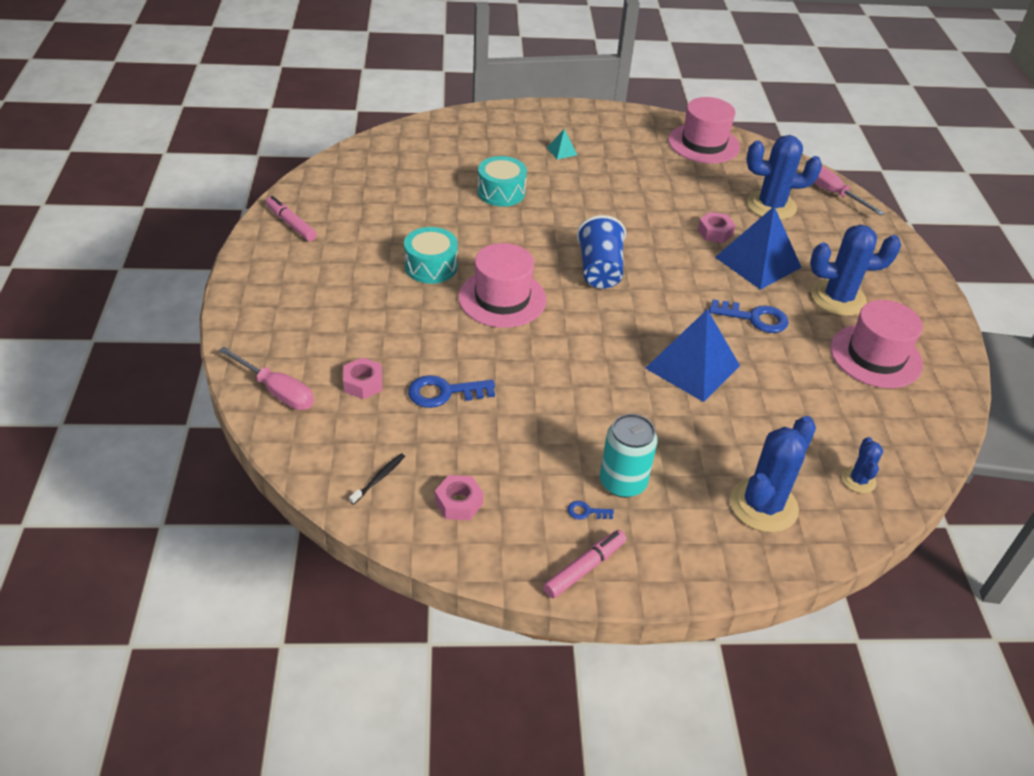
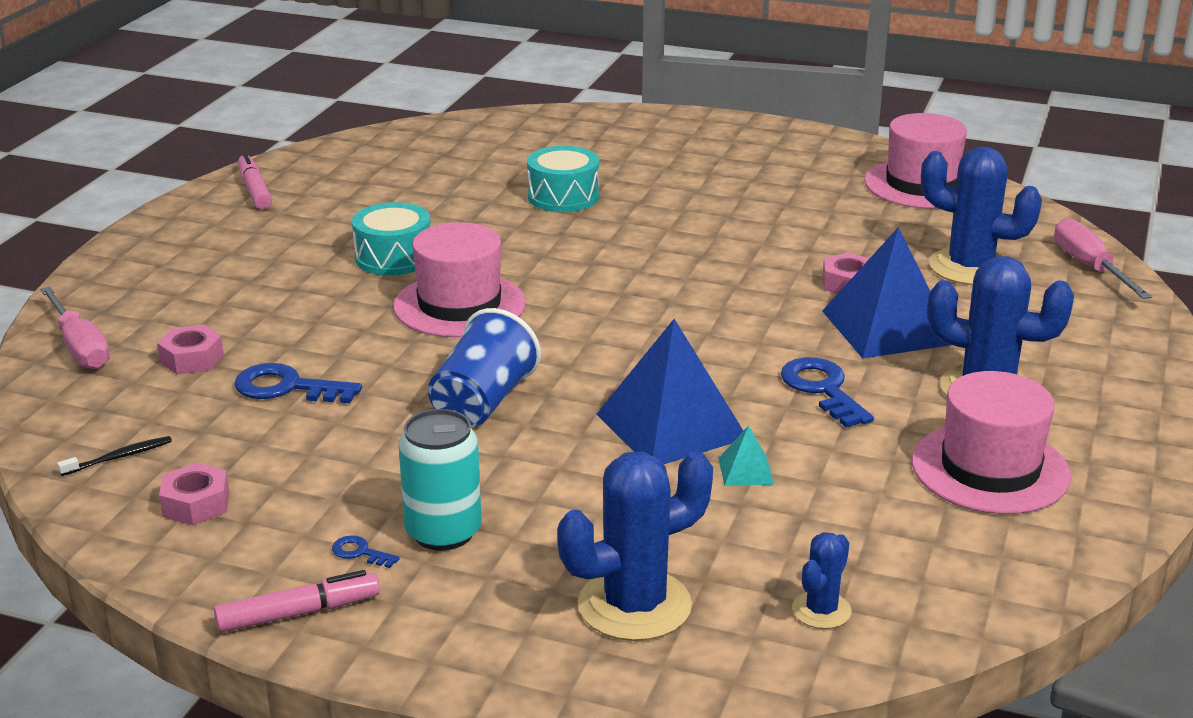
camera: 25 degrees right, 15 degrees down
(562, 151) = (692, 166): turquoise pyramid -> turquoise pyramid (746, 471)
(599, 270) = (628, 298): blue cup -> blue cup (482, 402)
(754, 318) = (822, 389): blue key -> blue key turned 150 degrees counterclockwise

